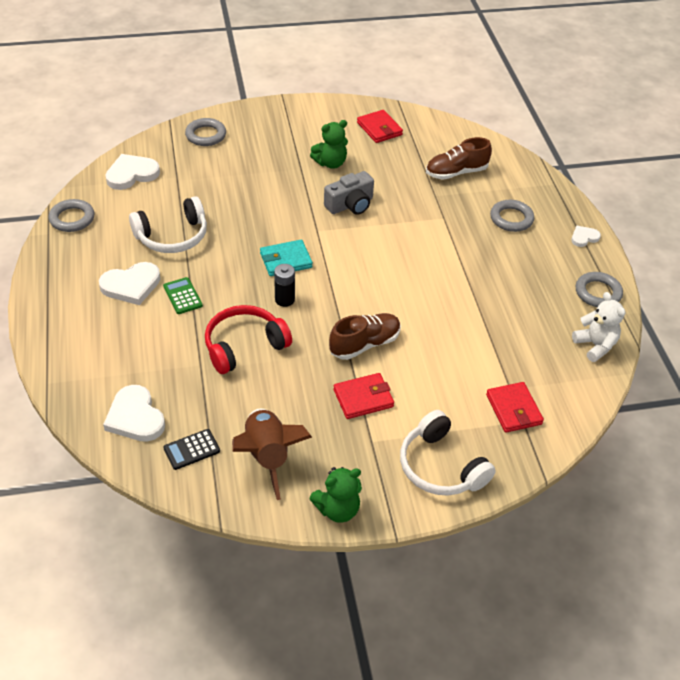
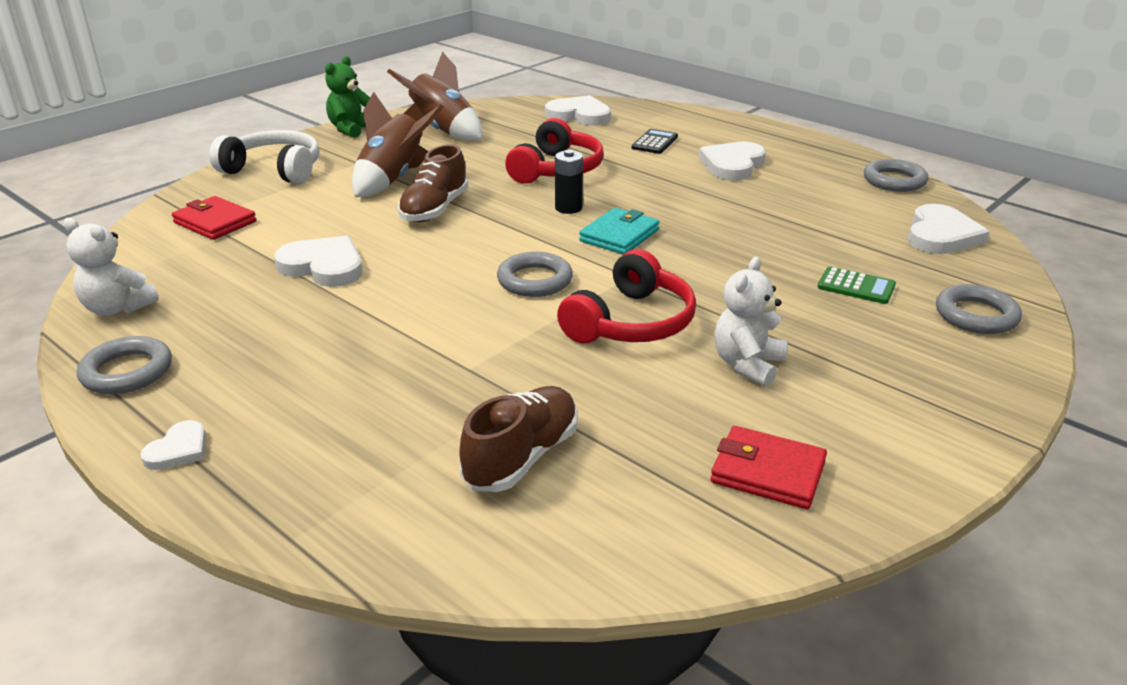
camera: 145 degrees right, 15 degrees down
(172, 236) = (774, 207): white headphones -> none
(182, 296) = (672, 175): green calculator -> green calculator (856, 286)
(191, 449) = (509, 117): black calculator -> black calculator (655, 142)
(330, 163) = (747, 365): green teddy bear -> white teddy bear
(350, 205) = (630, 322): grey camera -> red headphones
(363, 398) = (393, 179): red wallet -> brown rocket
(467, 323) = (323, 266): none -> white heart
(511, 218) = (346, 420): grey ring -> grey ring (535, 280)

